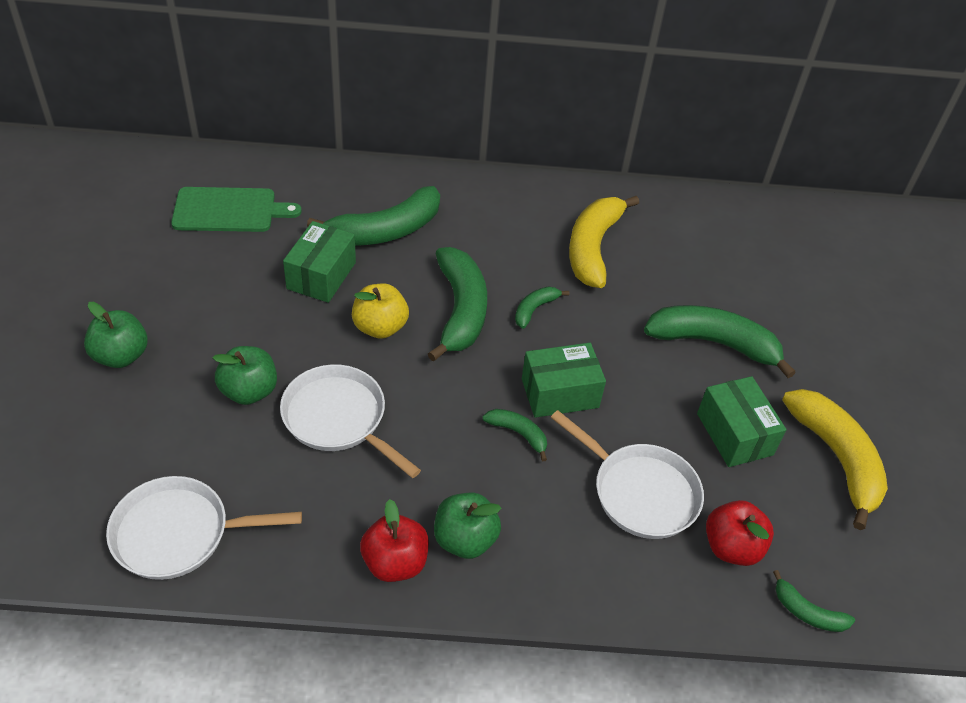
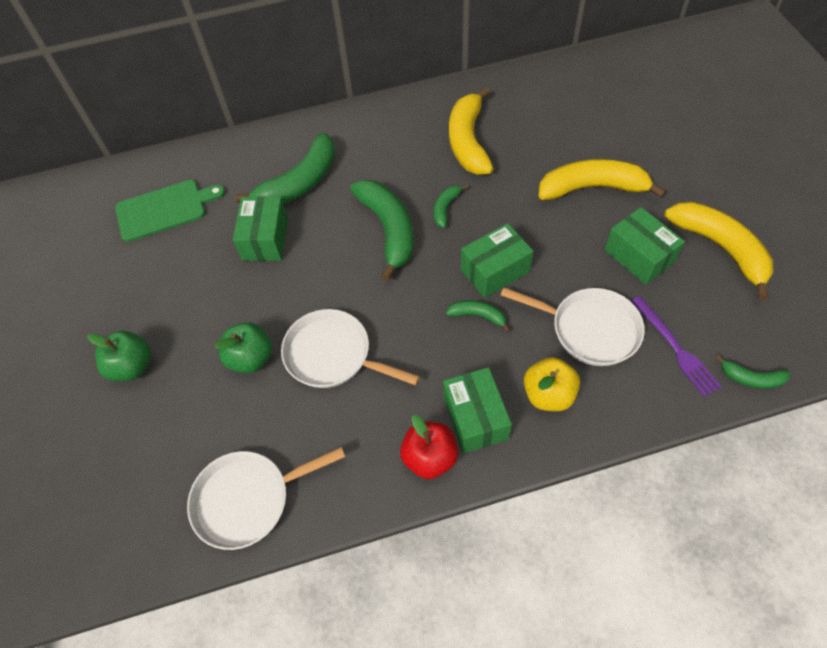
camera: 10 degrees left, 10 degrees up
(380, 327) = (331, 266): yellow apple -> yellow apple (548, 394)
(465, 539) = (475, 418): green apple -> green box
(713, 343) = (592, 188): green banana -> yellow banana
(731, 547) = (675, 348): red apple -> purple fork

